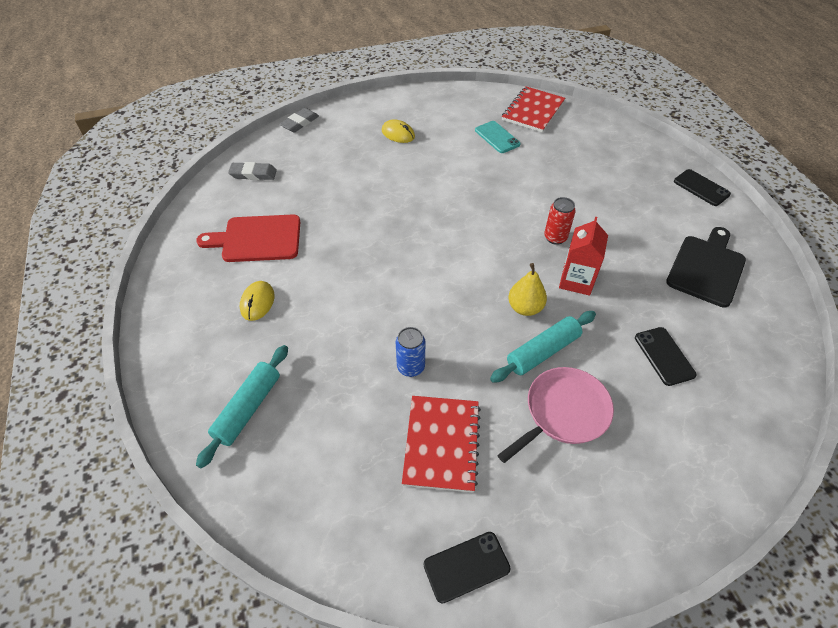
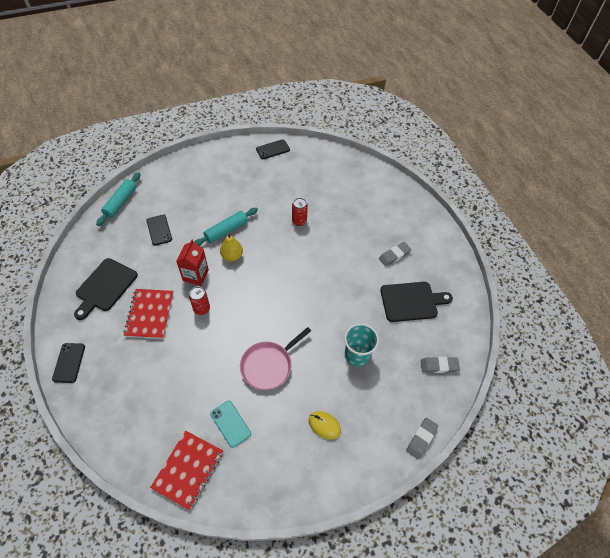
camera: 175 degrees right, 5 degrees up
(248, 408) = (378, 200): turquoise rolling pin -> turquoise rolling pin (121, 202)
(257, 239) = (411, 301): red cutting board -> black cutting board
(257, 302) = (394, 255): yellow mouse -> grey eraser
(350, 186) = (357, 355): none -> turquoise cup
(411, 367) = (299, 221): blue can -> red can
(441, 444) = (282, 188): red notebook -> red notebook (150, 314)
(563, 412) = (222, 202): pink pan -> pink pan (268, 365)
(701, 188) = (69, 363): black phone -> black phone turned 45 degrees clockwise

